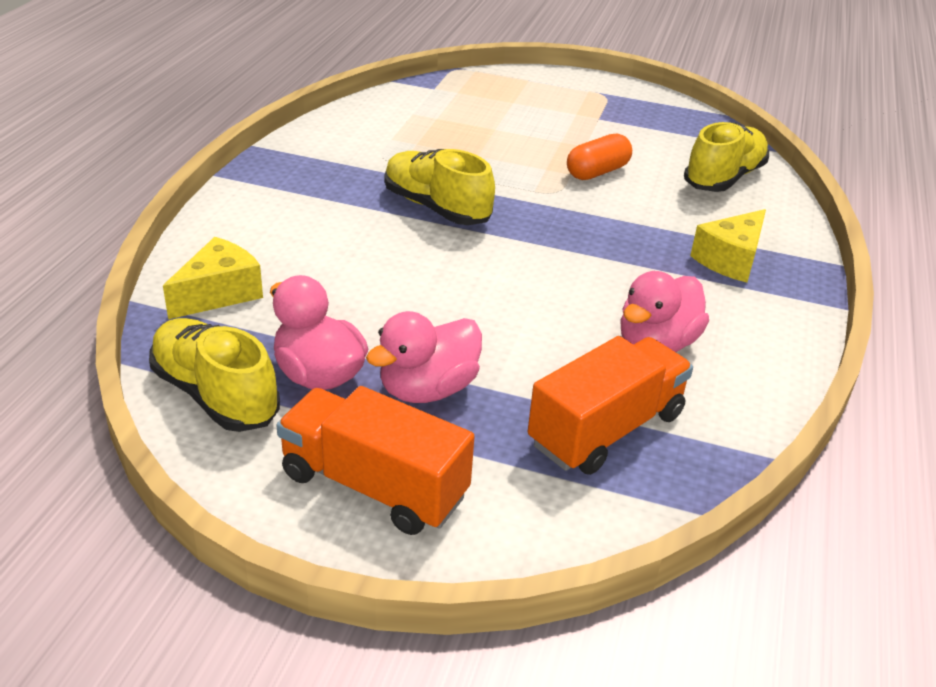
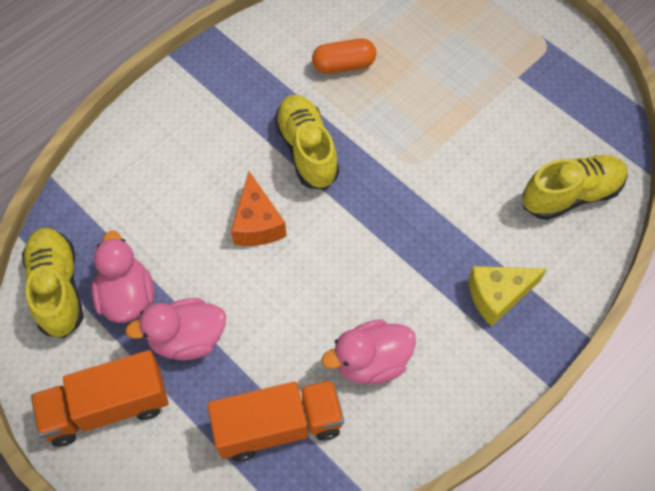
camera: 30 degrees right, 25 degrees up
(219, 293) = (107, 191): yellow cheese -> none
(374, 485) = (107, 407): orange truck -> orange truck turned 75 degrees counterclockwise
(429, 273) = (257, 223): none -> orange cheese
(597, 172) = (465, 150): orange capsule -> orange capsule (343, 65)

